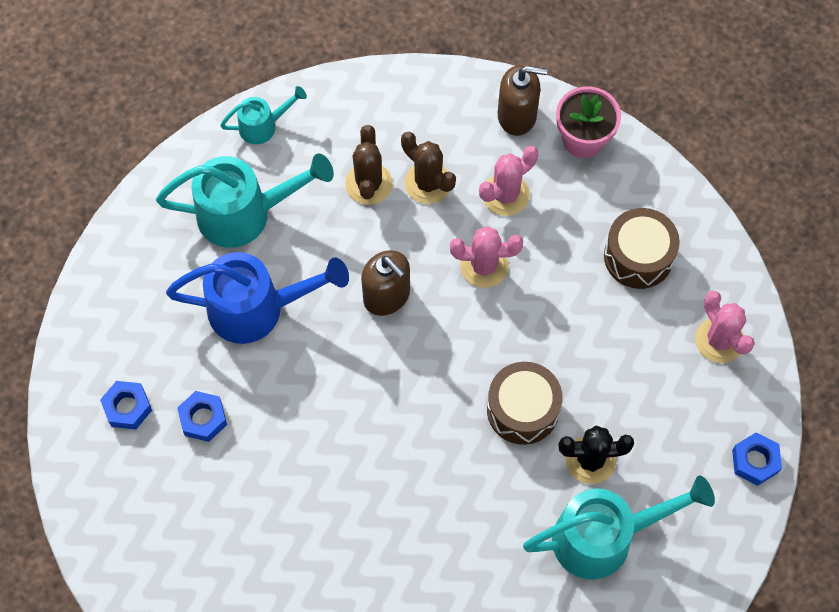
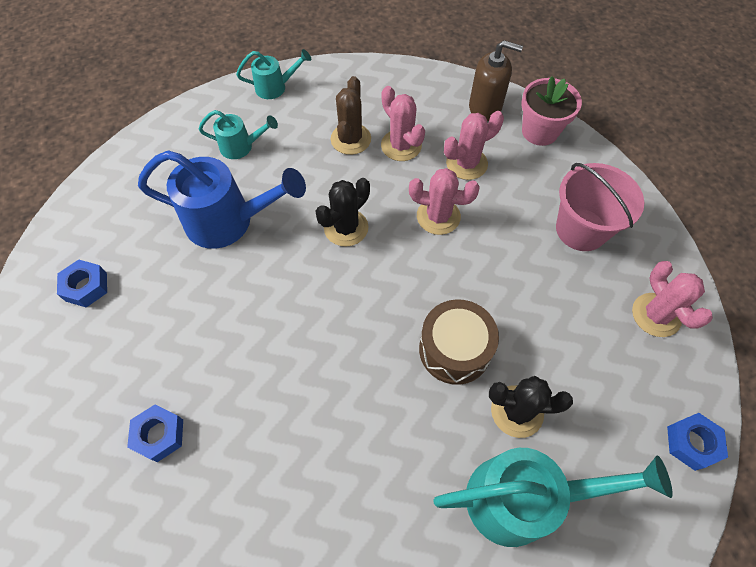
camera: 10 degrees right, 5 degrees down
(203, 418) = (150, 308): blue nut -> blue nut (159, 435)
(244, 213) = (241, 146): turquoise watering can -> turquoise watering can, size x0.53
(387, 295) = (346, 228): brown soap dispenser -> black cactus
(428, 183) = (401, 145): brown cactus -> pink cactus
(638, 256) = (581, 229): brown drum -> pink bucket

